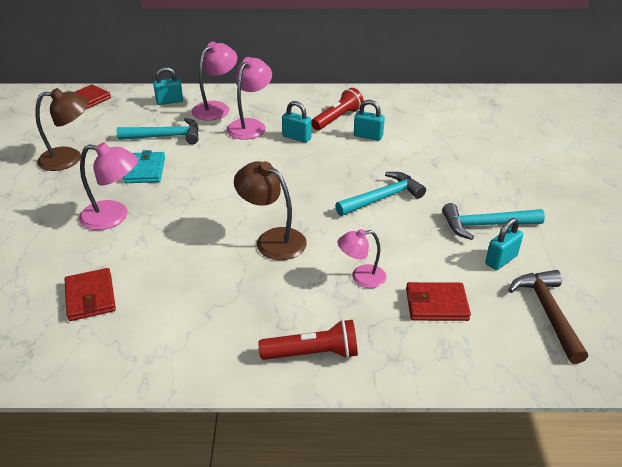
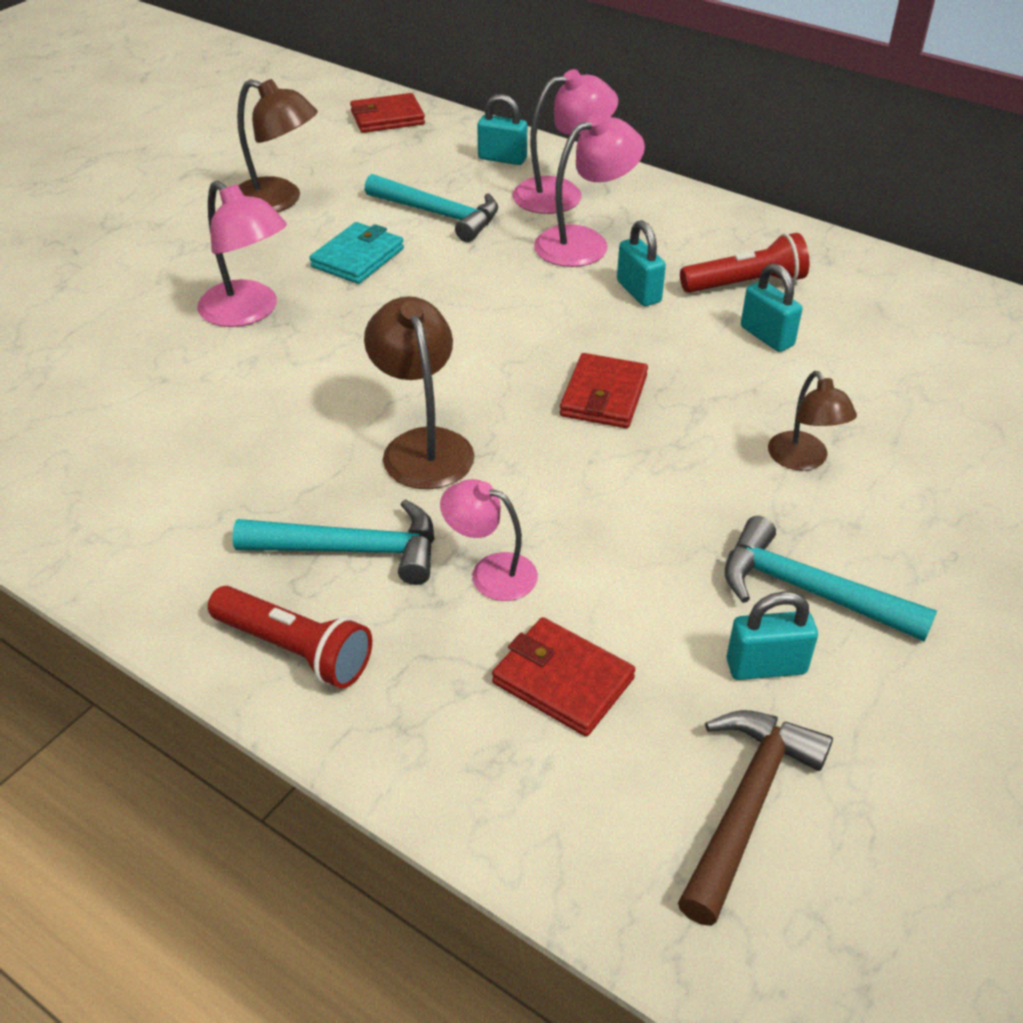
camera: 35 degrees right, 5 degrees up
(90, 297) = (109, 415): red wallet -> red wallet (603, 396)
(382, 198) = (672, 456): turquoise hammer -> turquoise hammer (352, 550)
(432, 178) = (803, 460): none -> brown lamp

